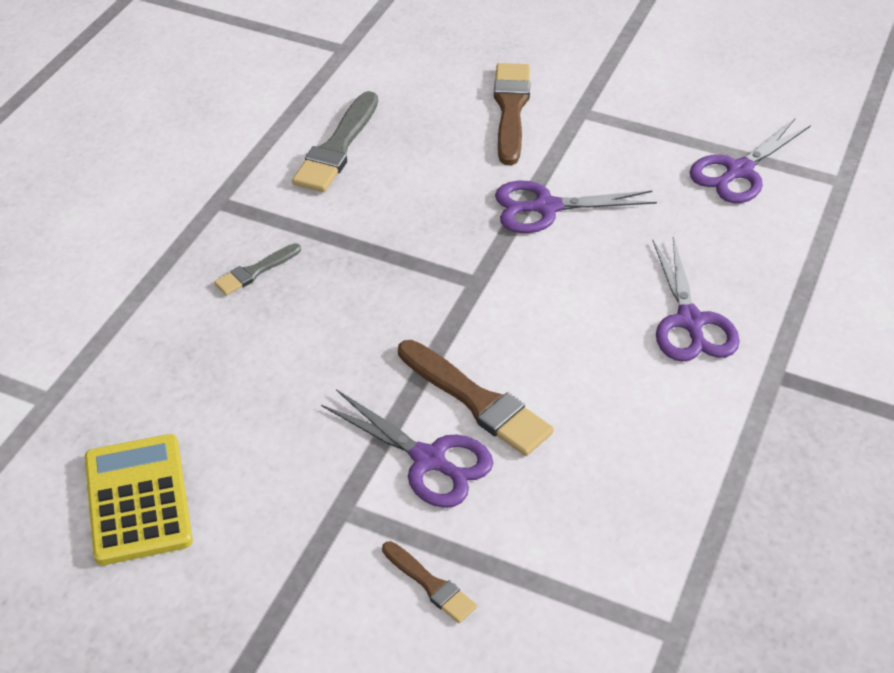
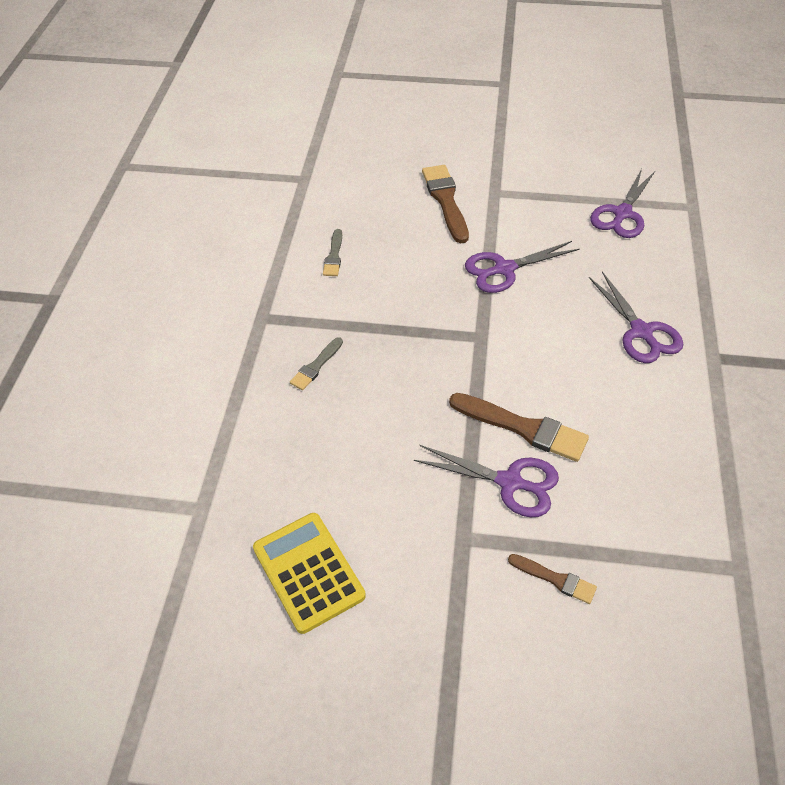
camera: 15 degrees left, 5 degrees up
(337, 147) = (334, 256): grey brush -> grey brush, size x0.56

